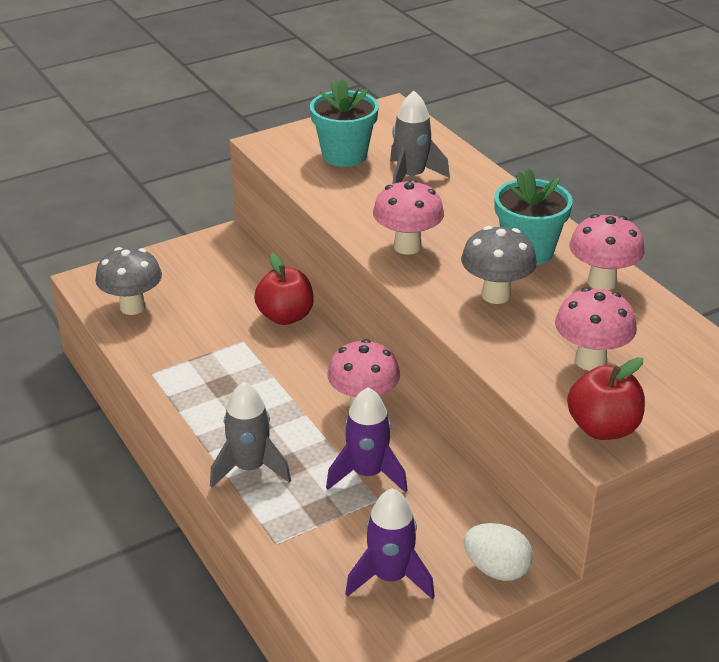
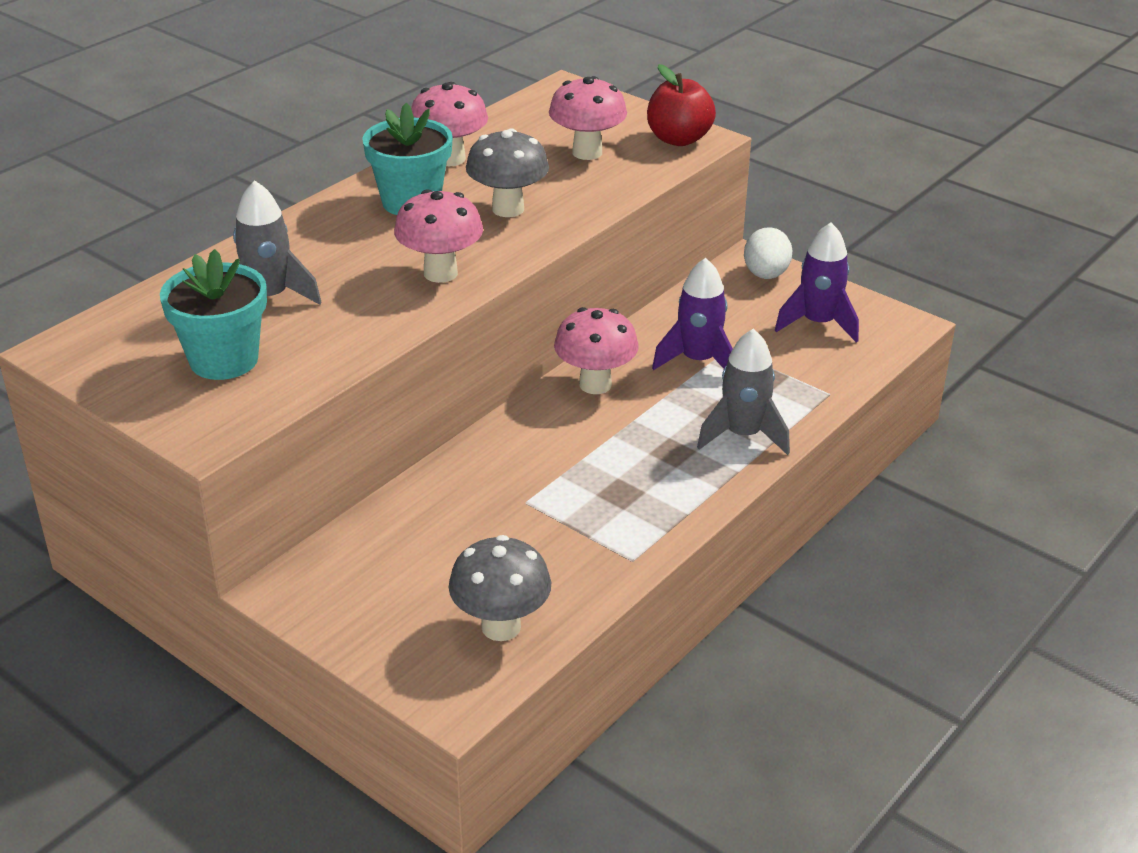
camera: 110 degrees left, 0 degrees up
(285, 316) = (457, 479): red apple -> none

